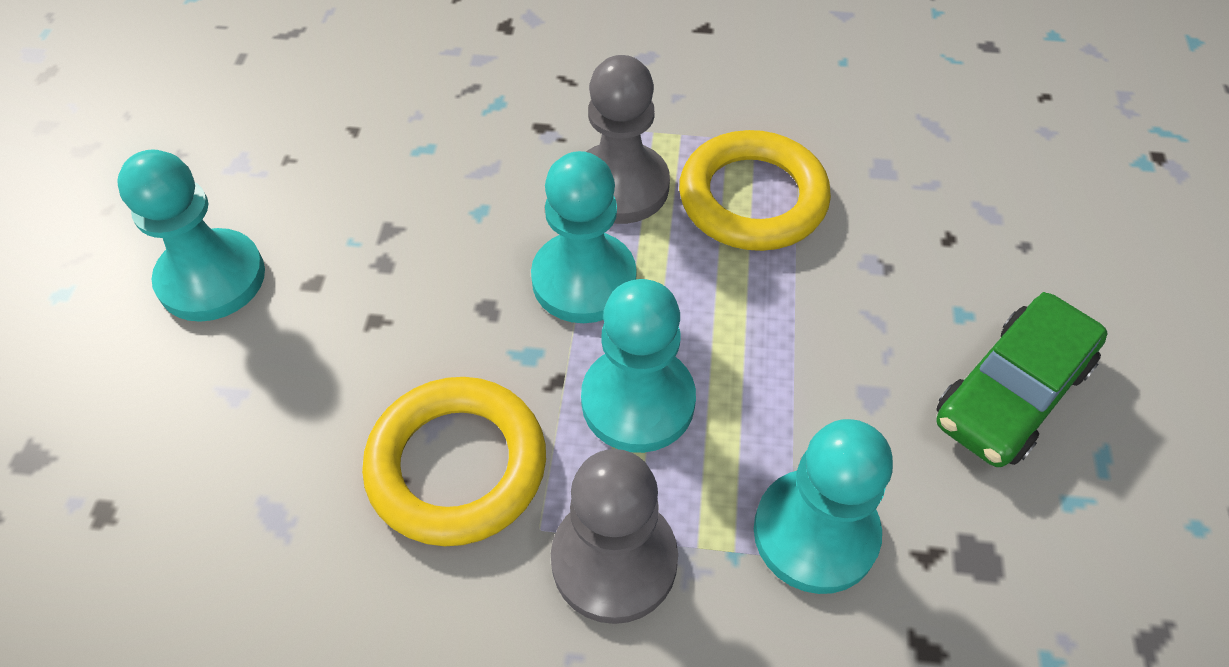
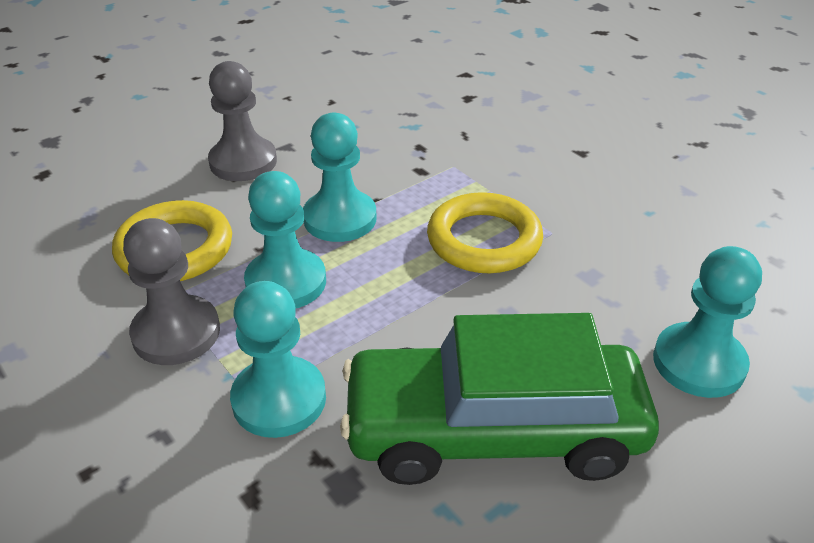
camera: 45 degrees right, 15 degrees down
(211, 278) = (193, 122): turquoise pawn -> turquoise pawn (698, 363)
(620, 186) = (420, 193): grey pawn -> grey pawn (243, 162)
(1011, 393) = (493, 431): green car -> green car, size x1.69

